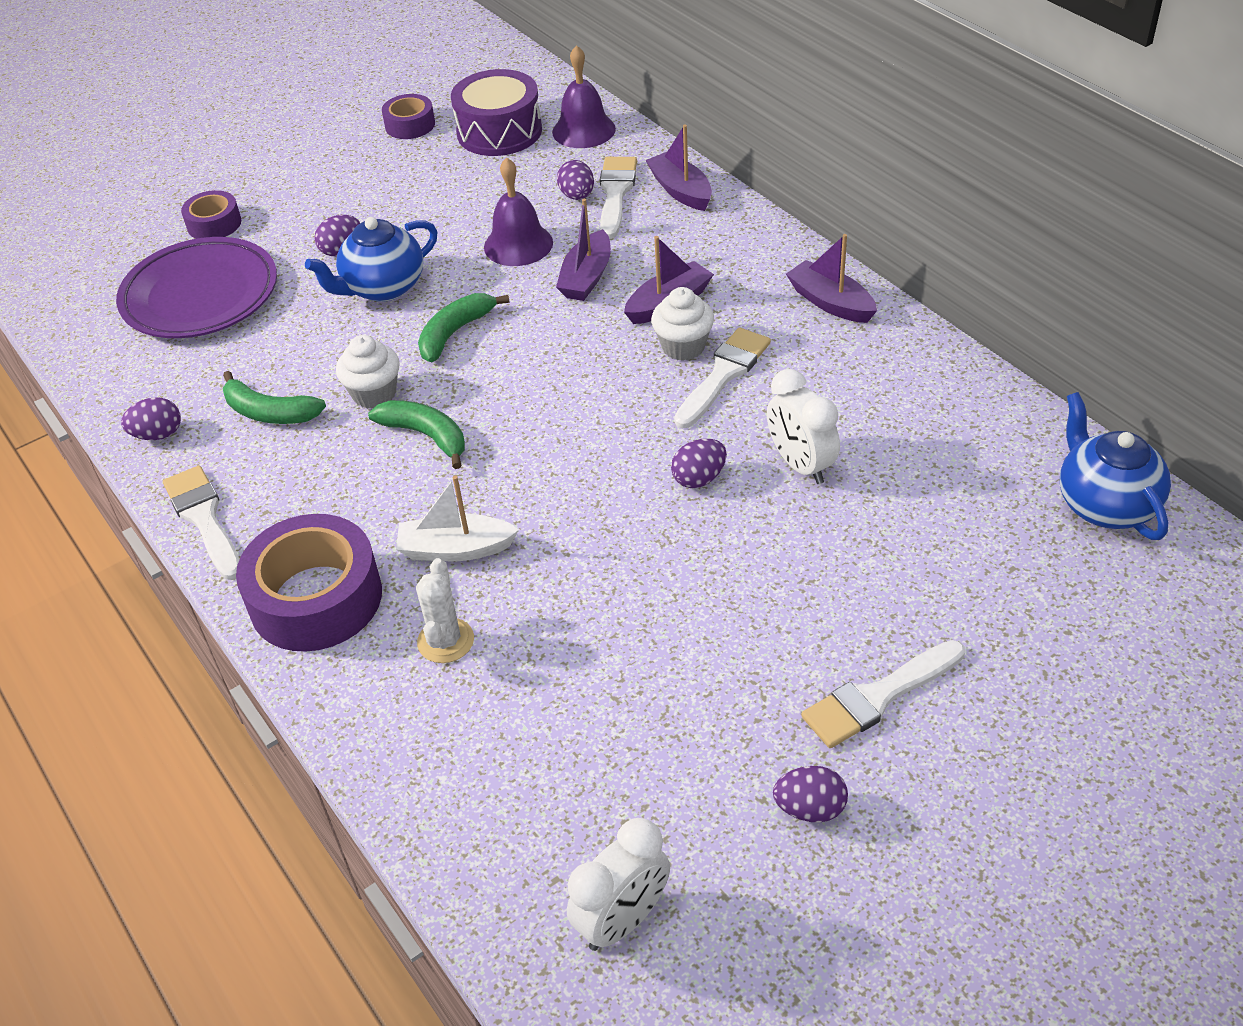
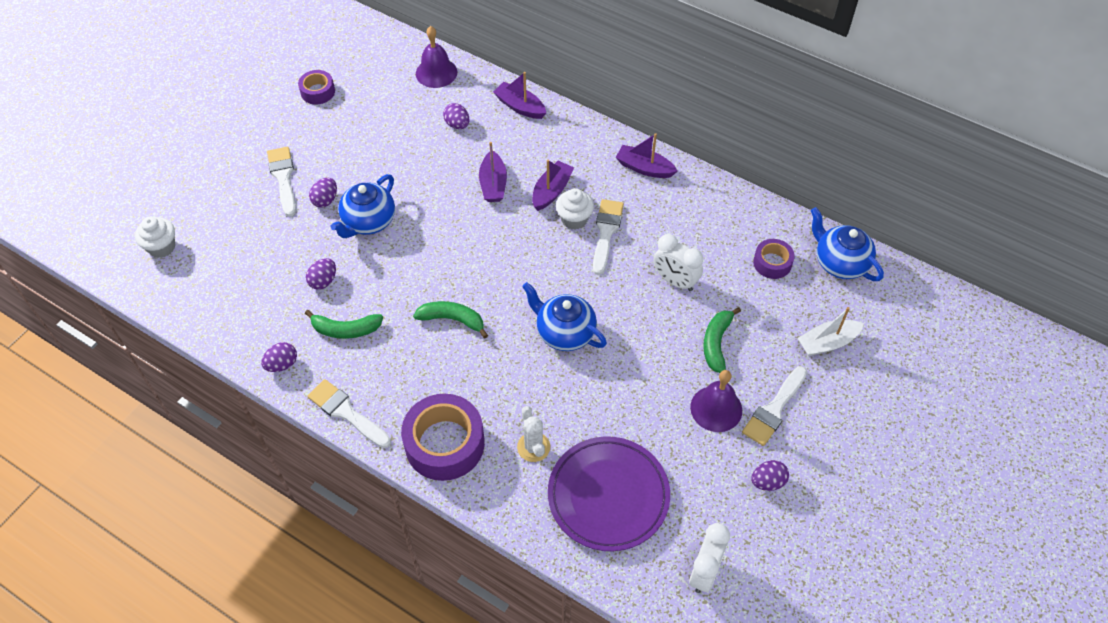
camera: 25 degrees left, 10 degrees up
(200, 295) = (249, 257): purple plate -> purple plate (608, 496)
(214, 224) = (226, 200): purple tape -> purple tape (772, 263)
(374, 394) = (405, 299): white cupcake -> white cupcake (162, 247)
(455, 333) = (432, 243): green banana -> green banana (716, 343)
(456, 549) = (509, 389): white boat -> white boat (827, 343)
(499, 132) = (381, 85): purple drum -> none
(518, 244) = (438, 169): purple bell -> purple bell (716, 408)
(584, 494) = (564, 333): none -> blue teapot
(616, 193) = (480, 117): white brush -> white brush (283, 178)
(699, 478) = (624, 305): purple egg -> purple egg (323, 281)

